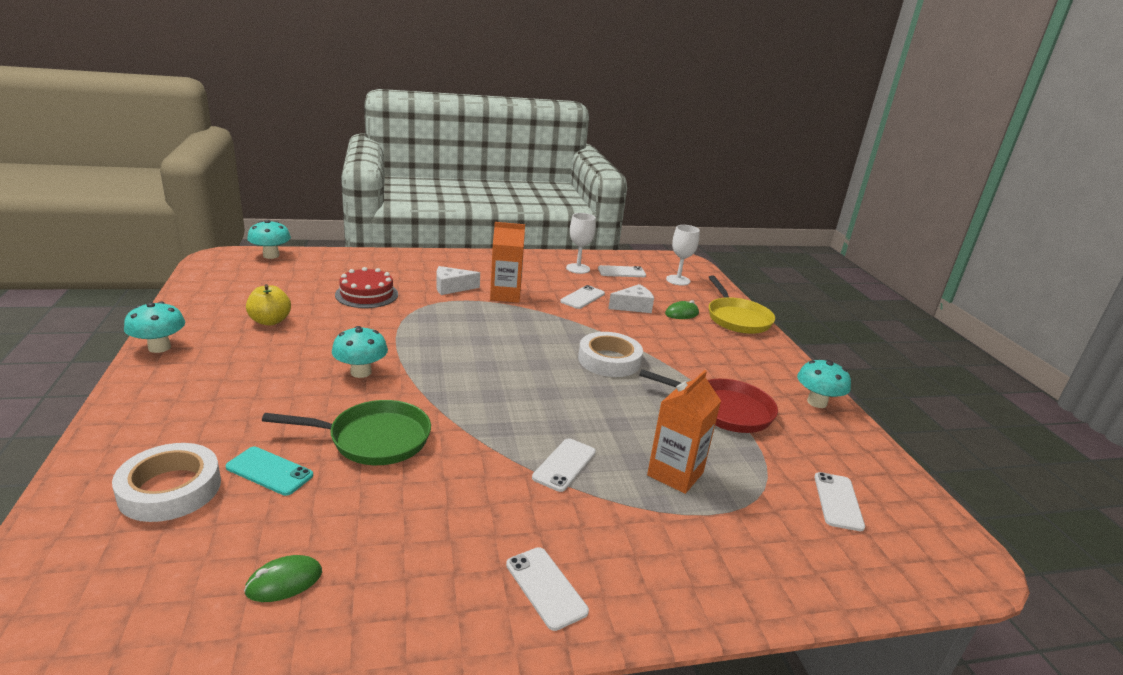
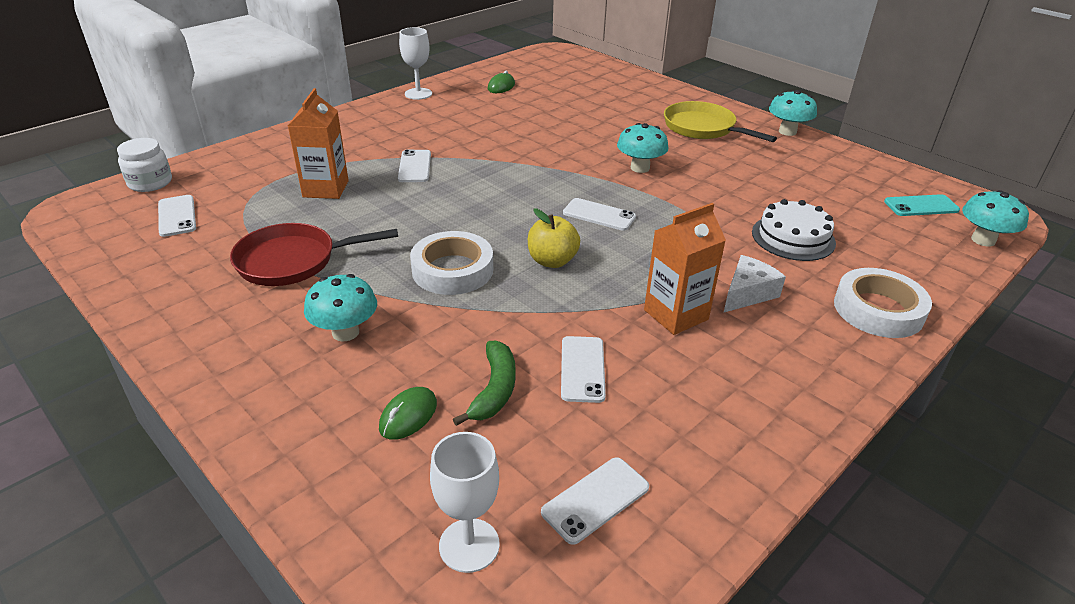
camera: 150 degrees right, 10 degrees up
(170, 489) = (608, 91): white tape -> white tape (878, 310)
(269, 471) = (580, 109): turquoise phone -> turquoise phone (921, 206)
(270, 321) = (785, 175): yellow apple -> yellow apple (552, 261)
(367, 294) = (793, 237): red cake -> white cake
(373, 439) = (555, 137): green pan -> none
(546, 587) = (377, 117): white phone -> white phone (599, 215)
(578, 268) = (674, 456): white goblet -> white goblet (418, 94)
(633, 306) = (494, 390): white cheese -> green banana
(737, 318) = (303, 458): yellow pan -> yellow pan (703, 128)
(817, 402) = (172, 318): turquoise mushroom -> turquoise mushroom (345, 332)
(888, 575) = (150, 183): none -> white jar

